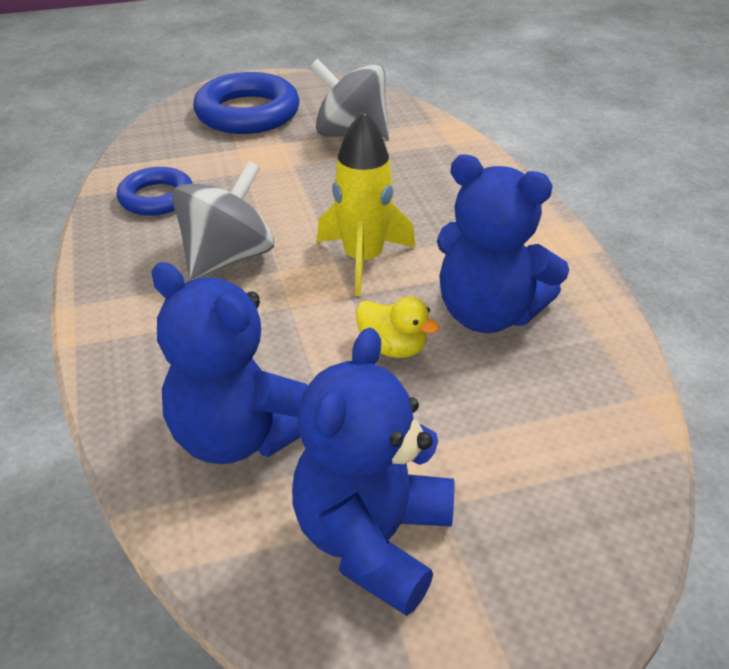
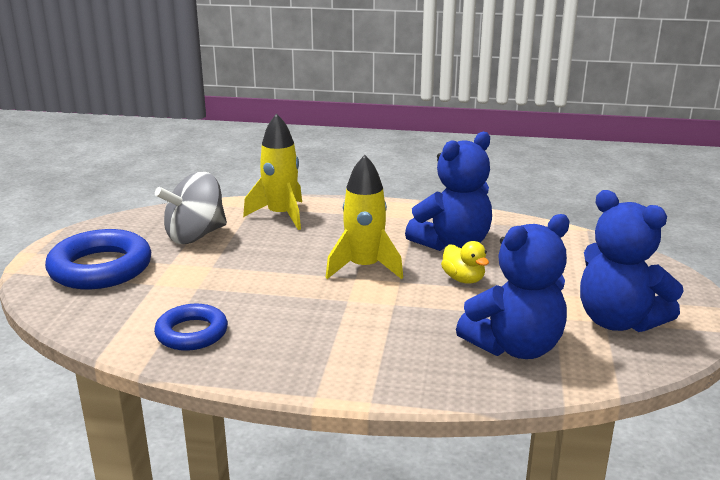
camera: 65 degrees left, 15 degrees down
(228, 257) = (313, 316): grey spinning top -> none
(392, 348) = (463, 279): yellow duck -> yellow duck turned 90 degrees clockwise
(446, 166) = (281, 215): none -> yellow rocket

